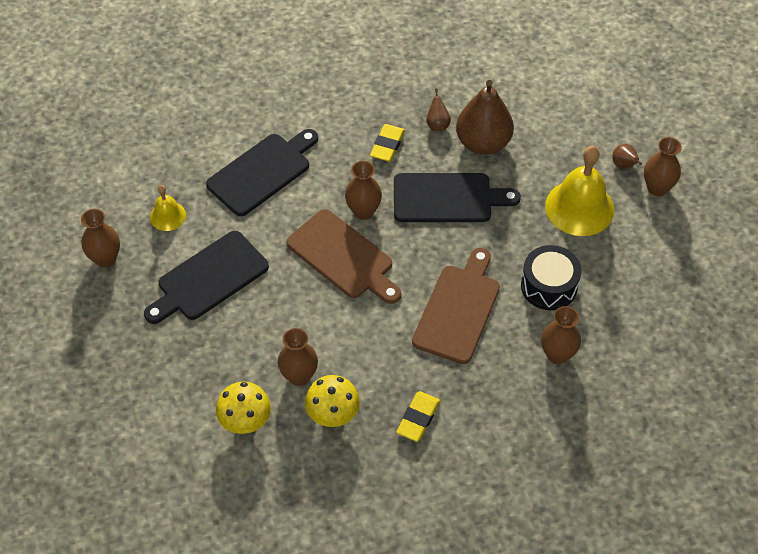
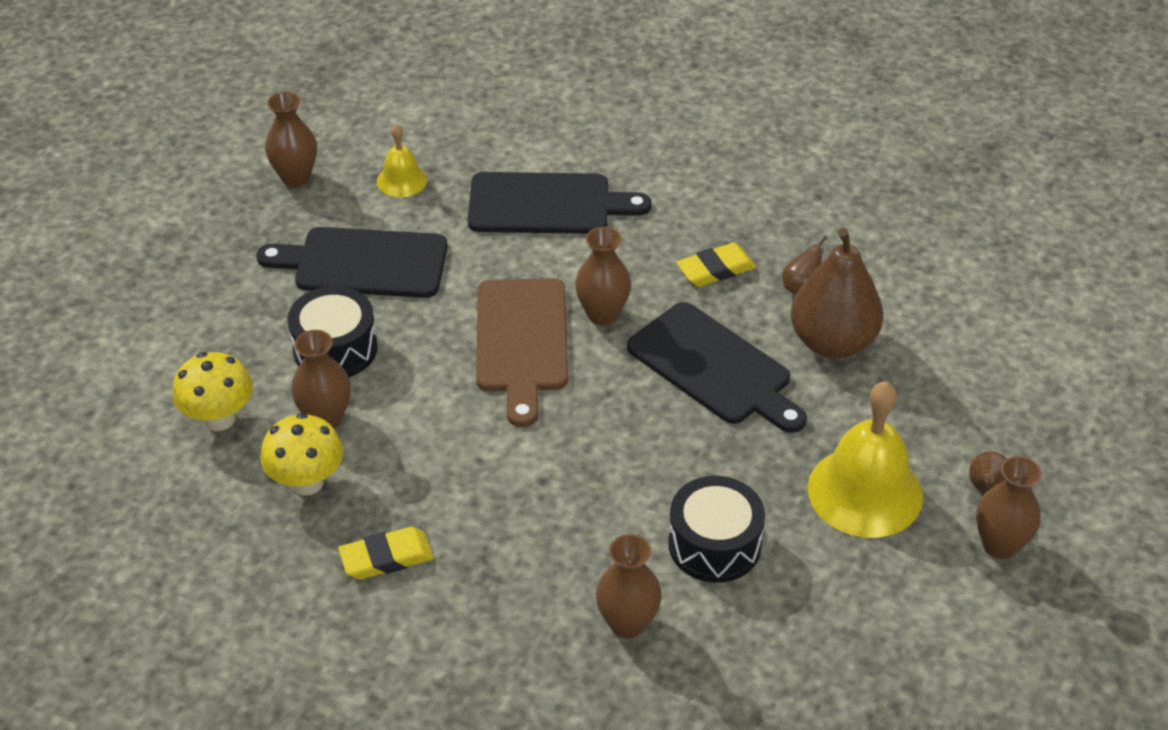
camera: 45 degrees right, 10 degrees down
(256, 336) = (335, 349): none -> black drum
(458, 309) = (576, 487): brown cutting board -> none

